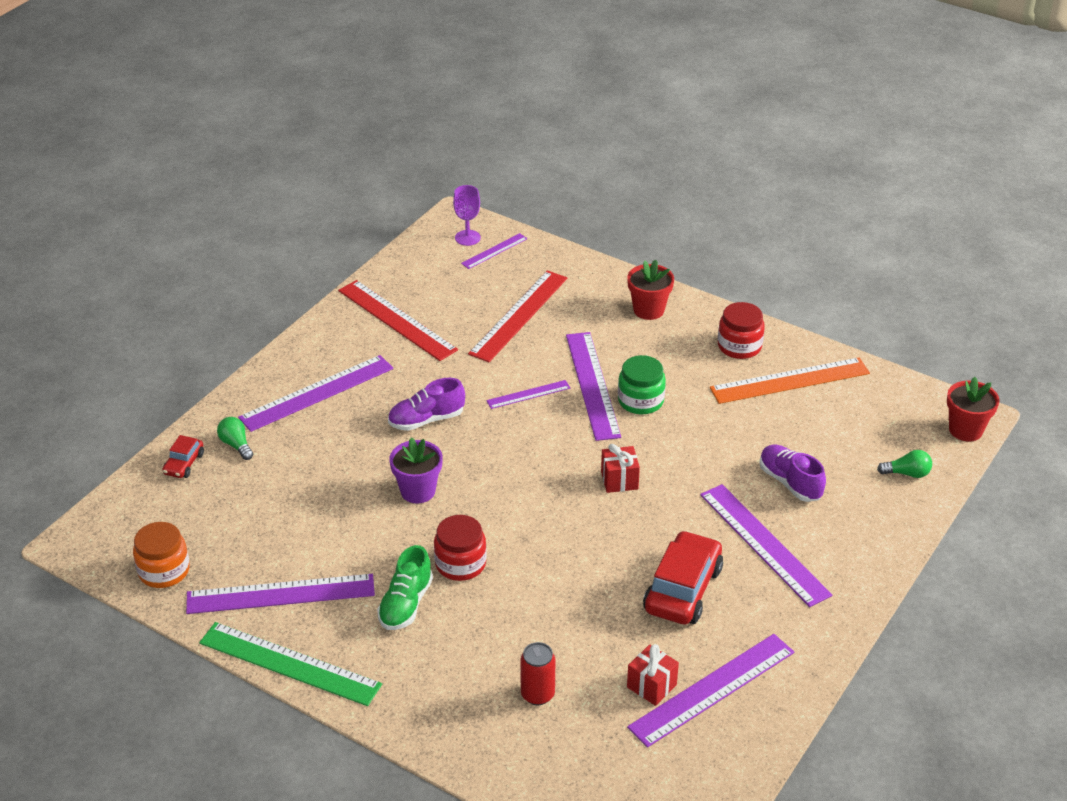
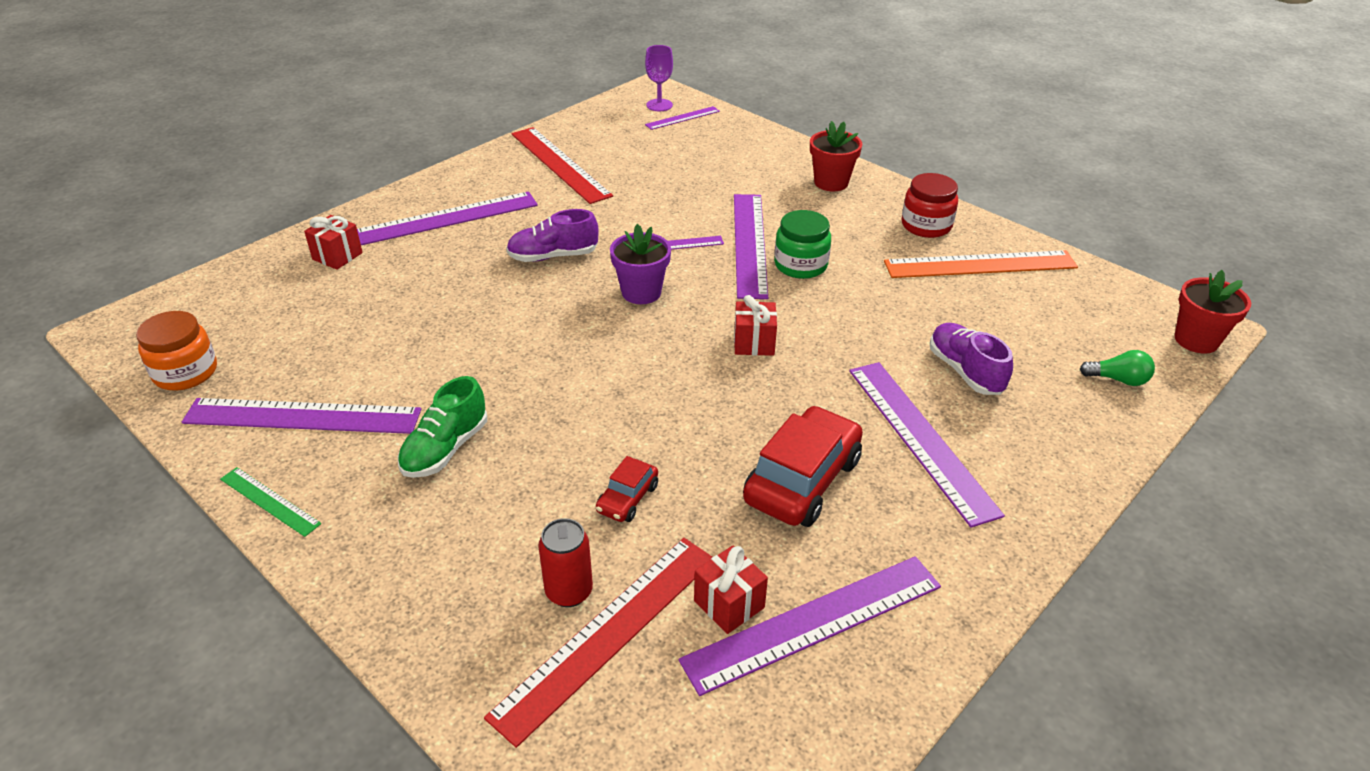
camera: 10 degrees right, 0 degrees up
(184, 464) = (272, 267): red car -> red car (627, 498)
(236, 445) = (337, 256): green light bulb -> red gift
(289, 663) = (270, 501): green ruler -> green ruler, size x0.52
(418, 491) = (514, 325): purple flower pot -> purple flower pot (641, 292)
(460, 564) = (531, 411): red jar -> none
(519, 315) = (689, 173): red ruler -> red ruler (607, 633)

